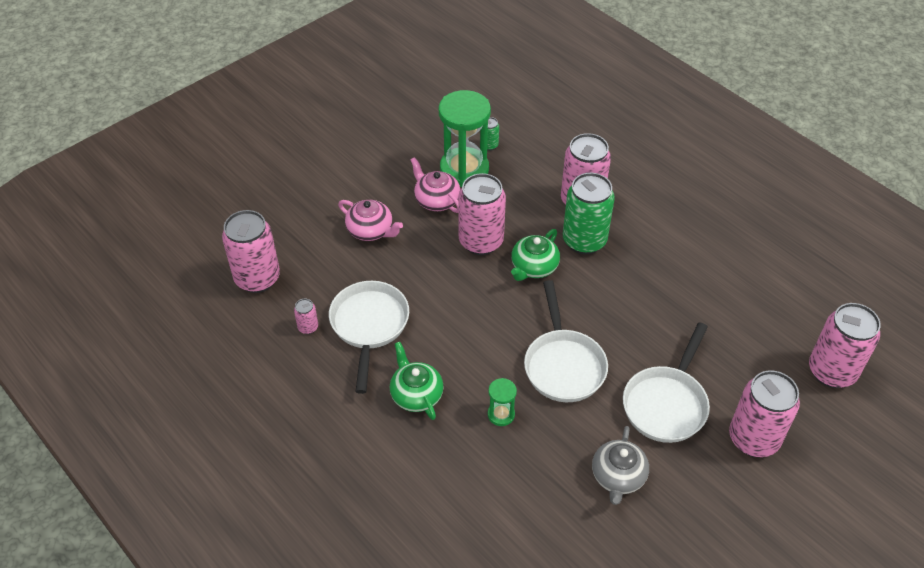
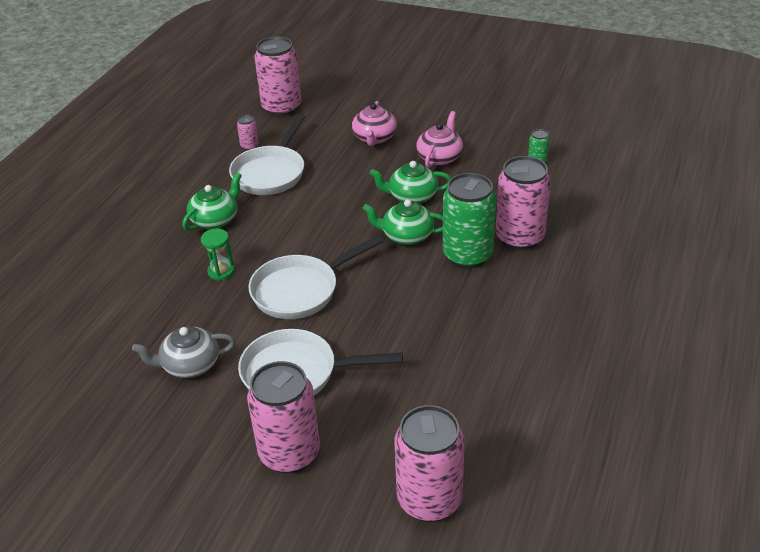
camera: 65 degrees right, 10 degrees down
(369, 326) = (271, 173): white pan -> white pan turned 135 degrees clockwise
(464, 169) = (492, 158): green hourglass -> none
(481, 241) = (412, 196): pink can -> green teapot

